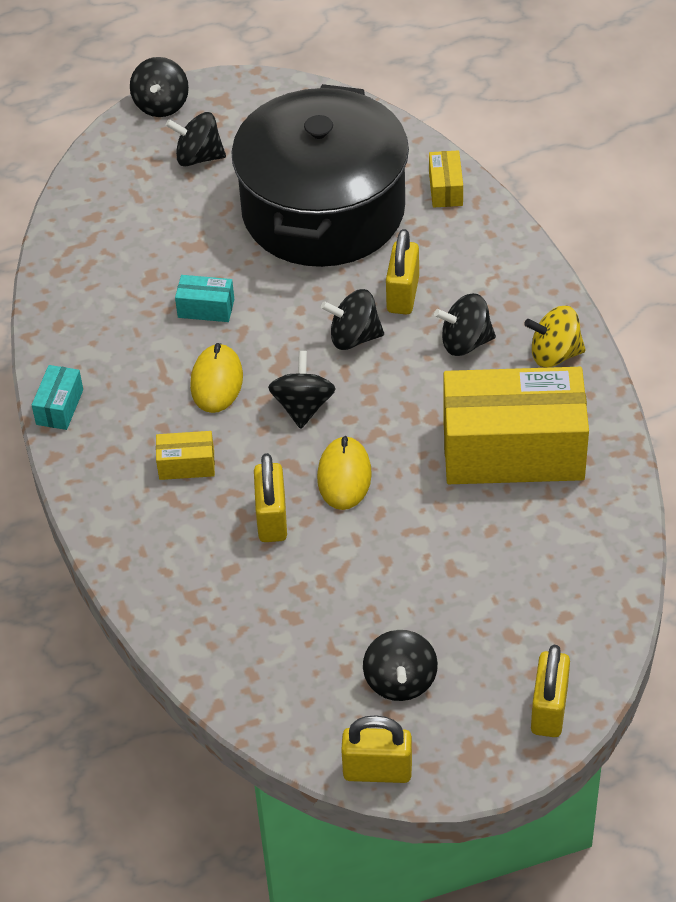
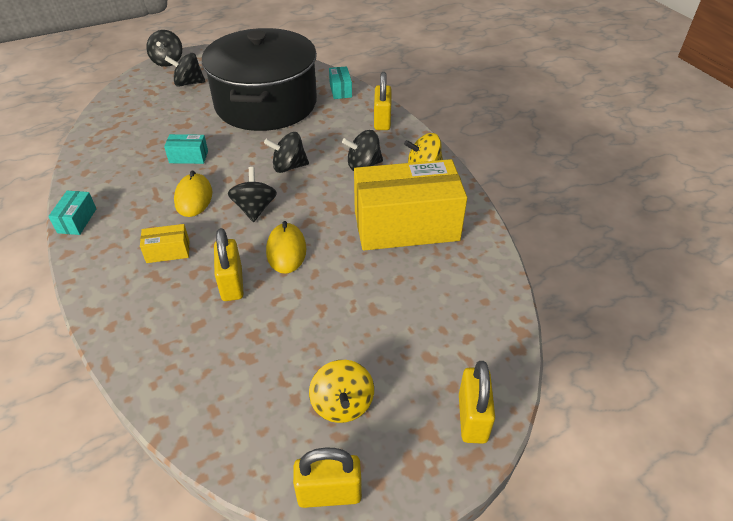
camera: 10 degrees left, 5 degrees down
(400, 681) = (342, 404): black spinning top -> yellow spinning top
(403, 295) = (319, 142): yellow padlock -> yellow padlock (382, 121)
(445, 189) = (340, 90): yellow box -> turquoise box

